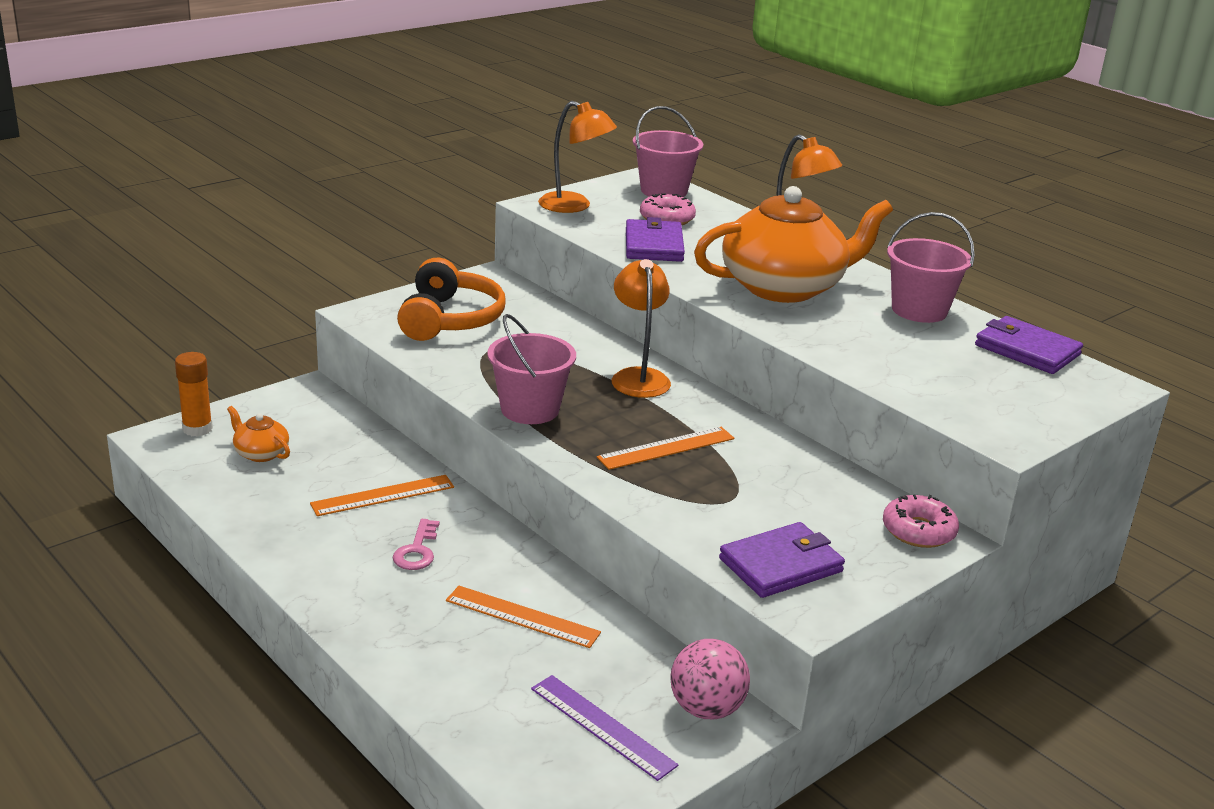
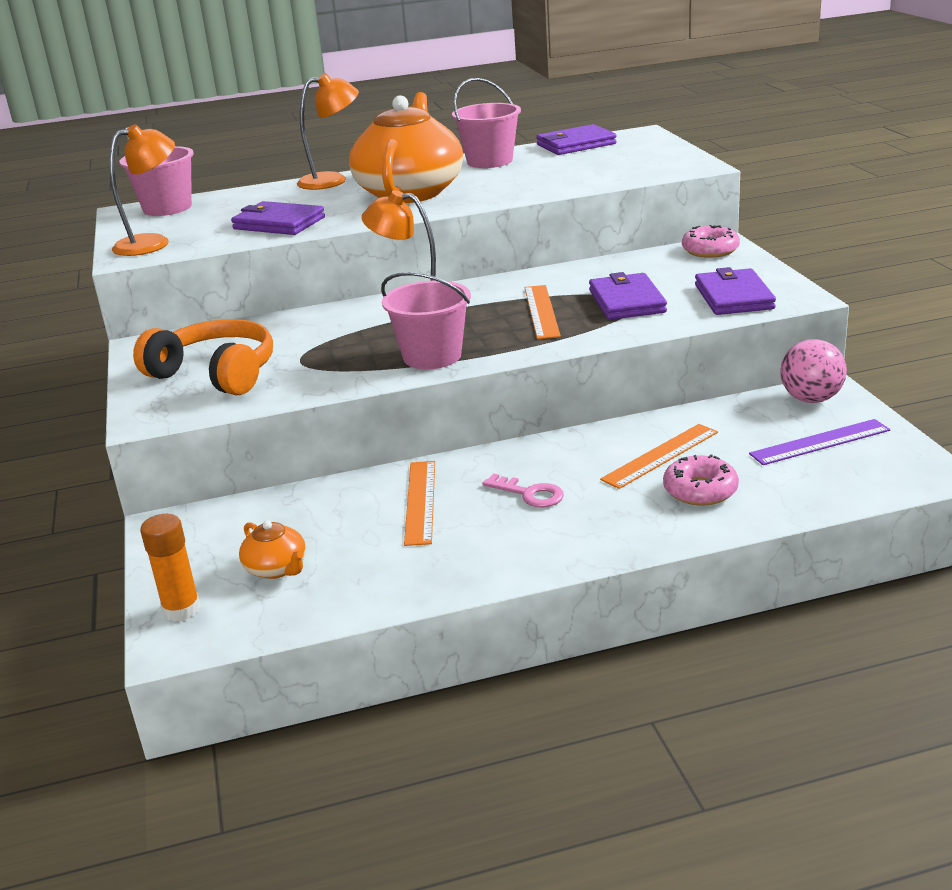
camera: 60 degrees left, 0 degrees up
(261, 453) = (277, 568): orange teapot -> orange teapot turned 105 degrees counterclockwise
(667, 218) = (229, 213): pink donut -> pink donut (700, 490)
(724, 495) = (627, 301): none -> purple wallet

